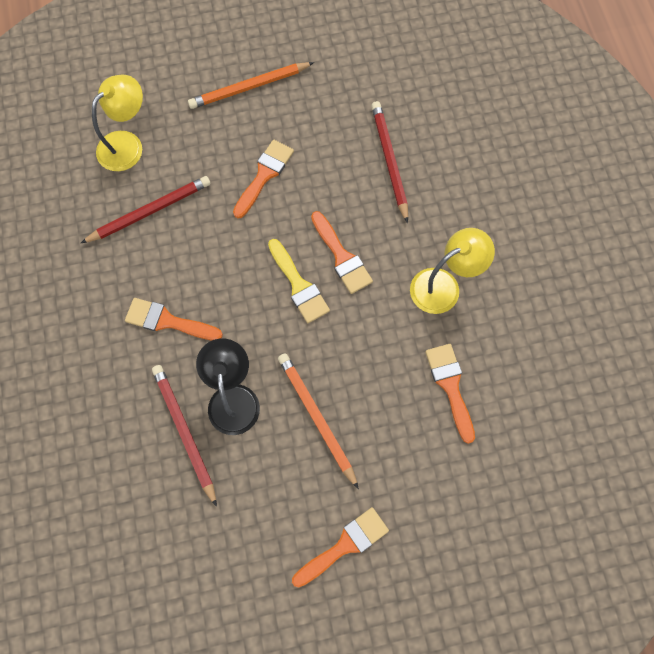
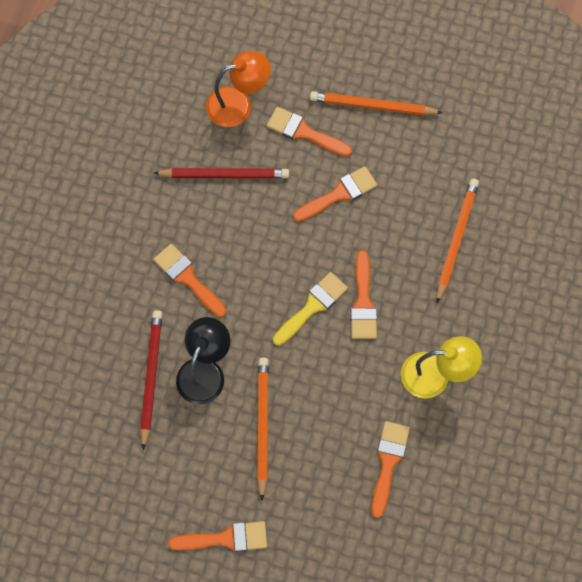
camera: 30 degrees right, 0 degrees up
(127, 144) = (238, 104): yellow lamp -> orange lamp
(202, 139) = (304, 132): none -> orange brush
(298, 285) = (312, 307): yellow brush -> yellow brush turned 135 degrees counterclockwise
(389, 161) = (456, 239): red pencil -> orange pencil

